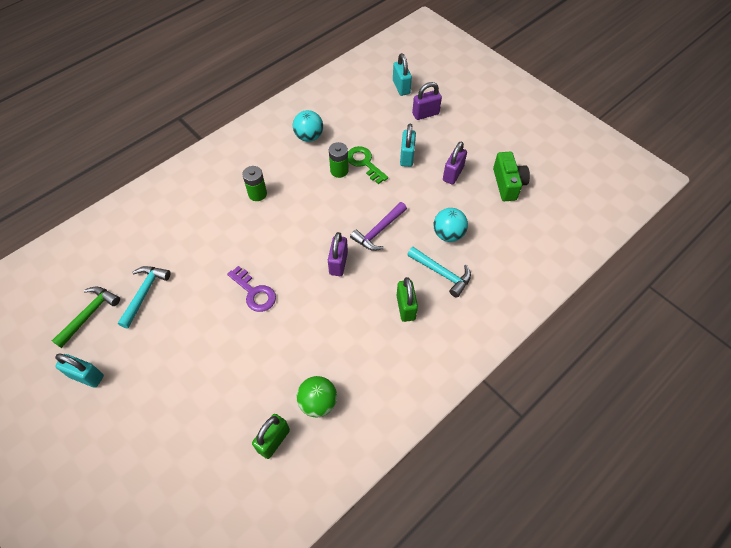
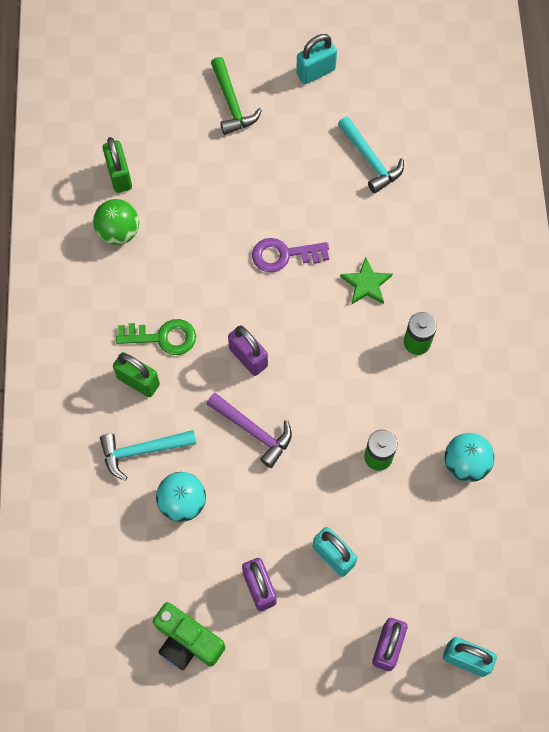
camera: 130 degrees right, 10 degrees up
(89, 314) = (385, 103): green hammer -> green hammer (231, 103)
(239, 239) = (366, 284): none -> green star
(364, 163) = (366, 496): green key -> green key (162, 337)
(378, 231) = (253, 431): purple hammer -> purple hammer turned 135 degrees clockwise

